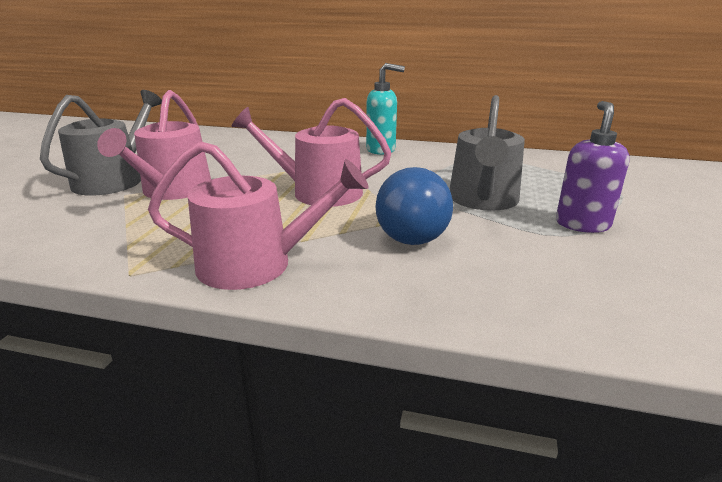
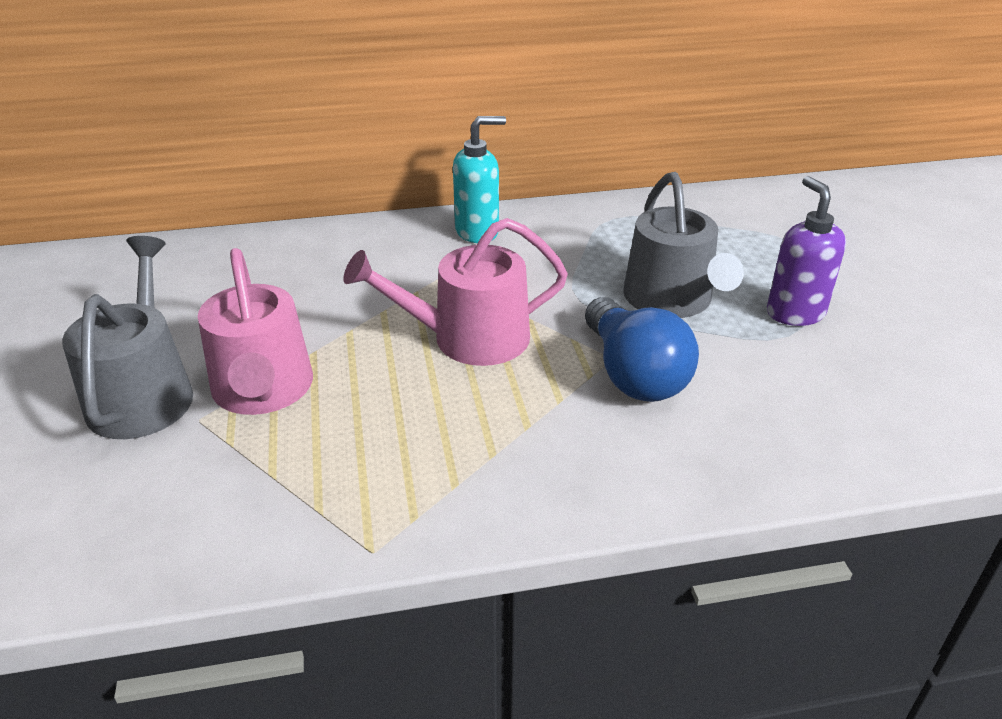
camera: 25 degrees left, 10 degrees up
(256, 264) = (508, 483): pink watering can -> none

